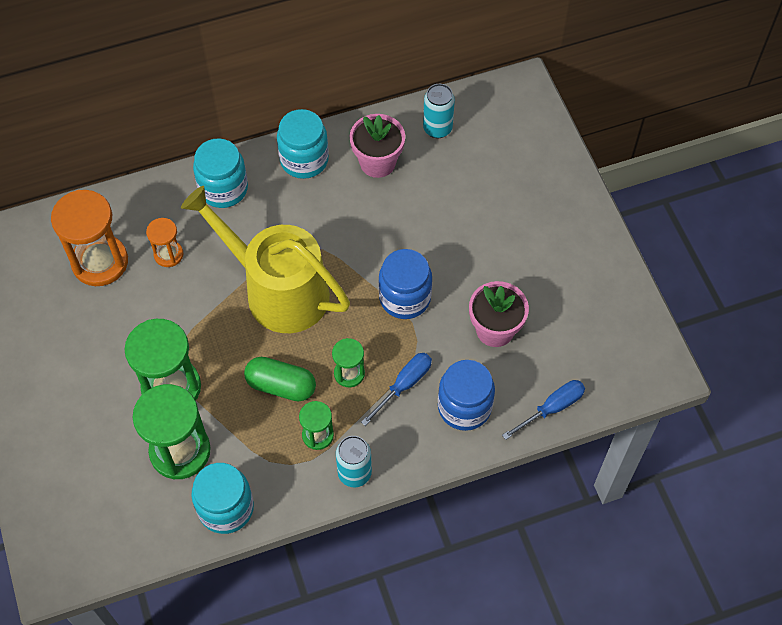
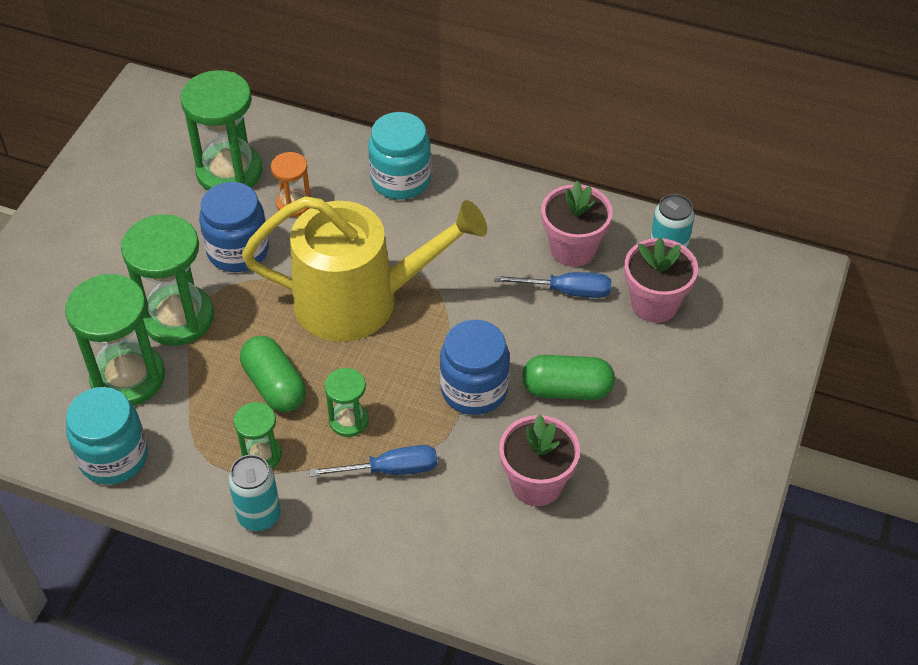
camera: 40 degrees right, 10 degrees down
(100, 262) = (229, 172): orange hourglass -> green hourglass
(278, 290) = (359, 300): yellow watering can -> yellow watering can turned 105 degrees clockwise
(304, 160) = (502, 202): turquoise jar -> none
(458, 166) = (654, 304): none -> pink flower pot
(458, 258) = (567, 389): none -> green capsule
(464, 407) = (429, 535): blue jar -> blue jar (238, 251)
(552, 408) = (520, 604): blue screwdriver -> blue screwdriver (567, 291)

